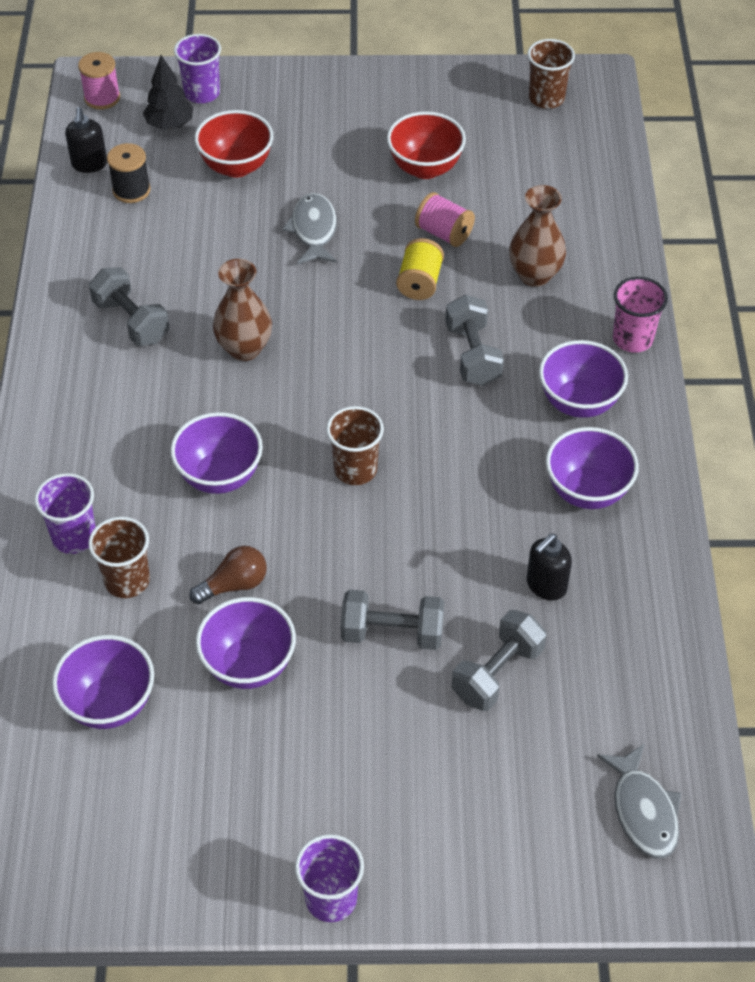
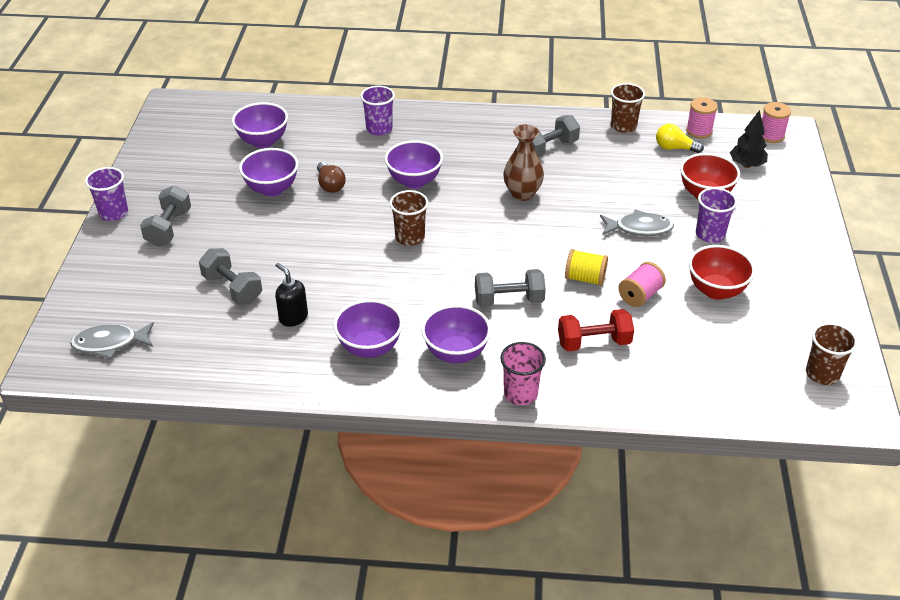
camera: 95 degrees right, 10 degrees down
(89, 164) = (699, 131): black soap dispenser -> pink spool
(127, 580) = (343, 147): brown cup -> brown cup (623, 126)
(131, 190) = (674, 148): black spool -> yellow light bulb
(202, 93) = (786, 180): purple cup -> purple cup (710, 234)
(392, 633) = (276, 245): grey dumbbell -> grey dumbbell (168, 228)
(534, 275) = (594, 343): brown vase -> red dumbbell

